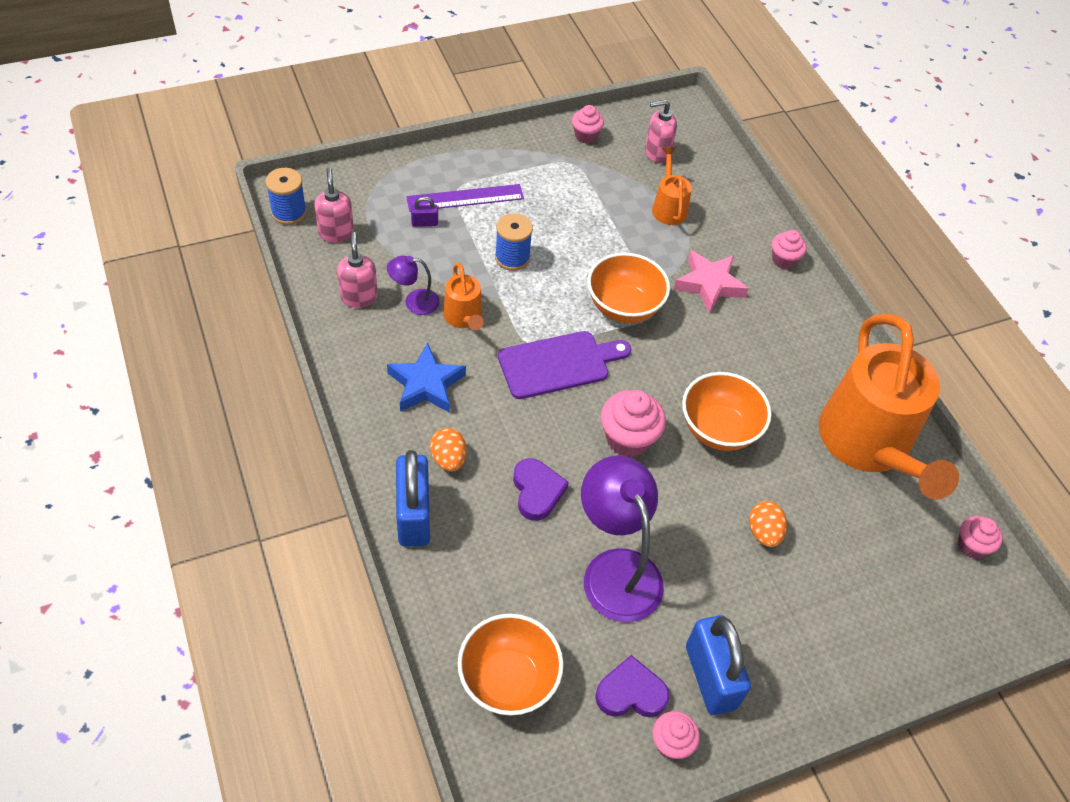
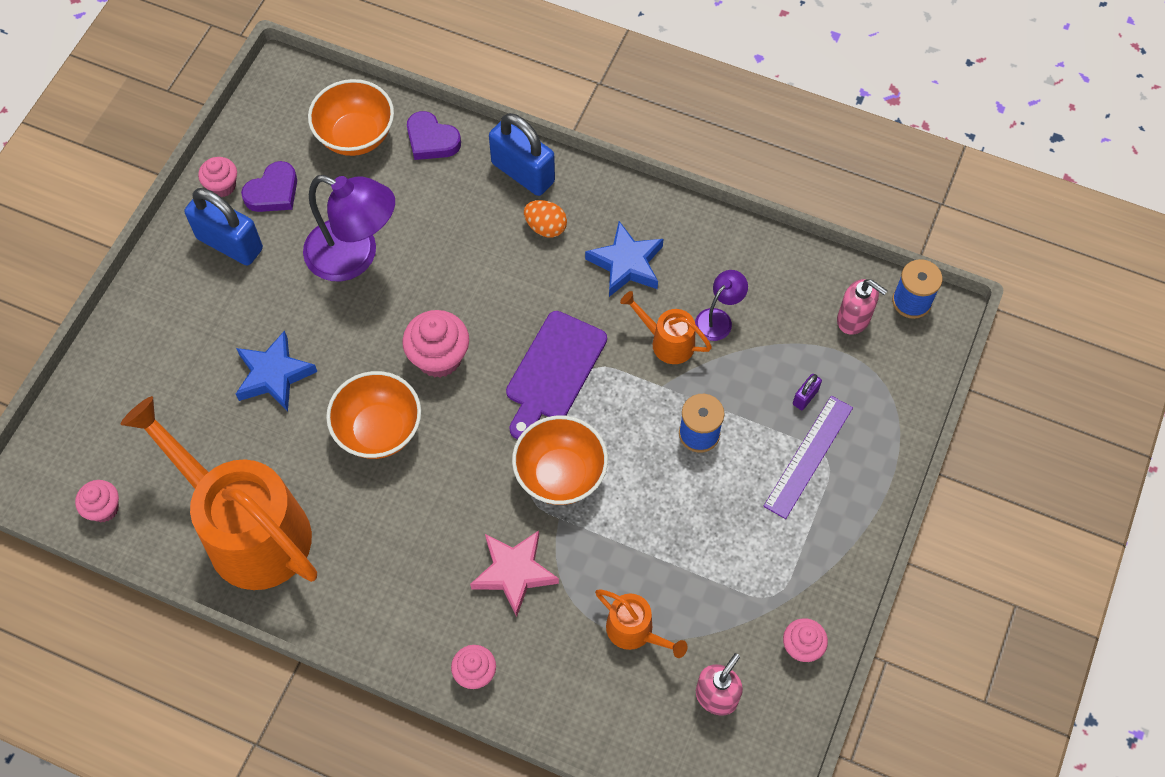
camera: 140 degrees right, 10 degrees up
(359, 297) = (761, 284): pink soap dispenser -> none
(537, 491) = (461, 260): purple heart -> purple heart (431, 140)
(763, 532) = (274, 375): orange egg -> blue star

